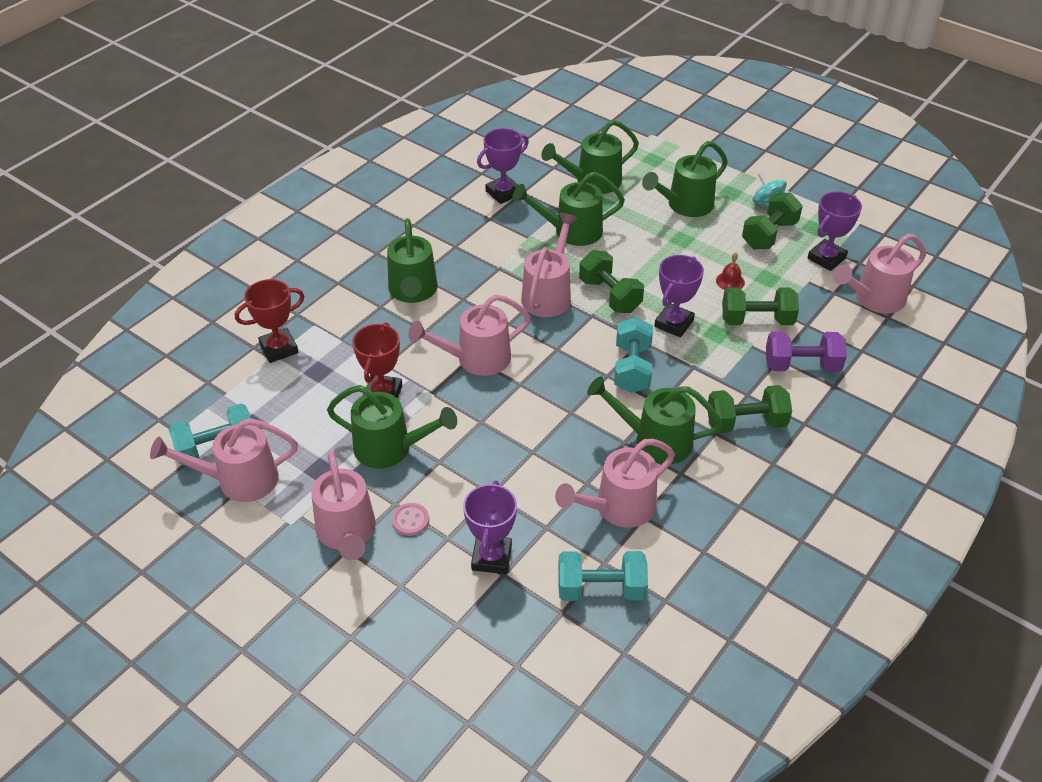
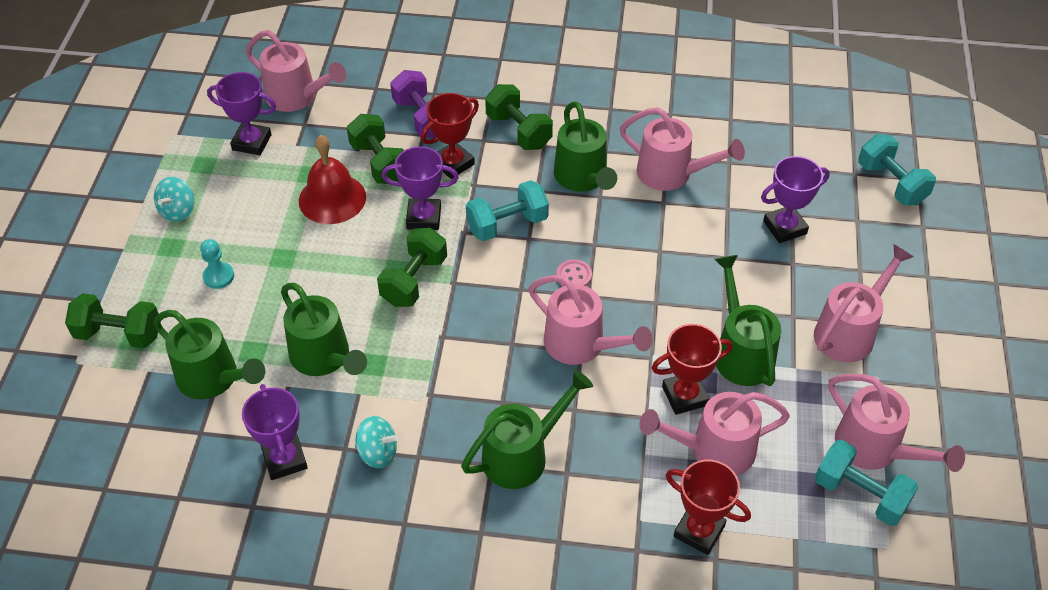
camera: 120 degrees left, 5 degrees up
(410, 520) = (799, 296): pink button -> pink button (574, 276)
(474, 230) = (377, 453): none -> turquoise spinning top
(503, 193) = (285, 459): purple trophy -> purple trophy turned 45 degrees clockwise
(549, 294) = (444, 331): pink watering can -> pink watering can (712, 450)
(601, 589) = (753, 155): turquoise dumbbell -> turquoise dumbbell (891, 183)
(684, 206) = (218, 276): green watering can -> turquoise pawn
(728, 363) = (453, 163): none -> red trophy
(730, 281) = (332, 198): red bell -> red bell, size x2.11
(769, 235) = (235, 193): green dumbbell -> green dumbbell (119, 334)

